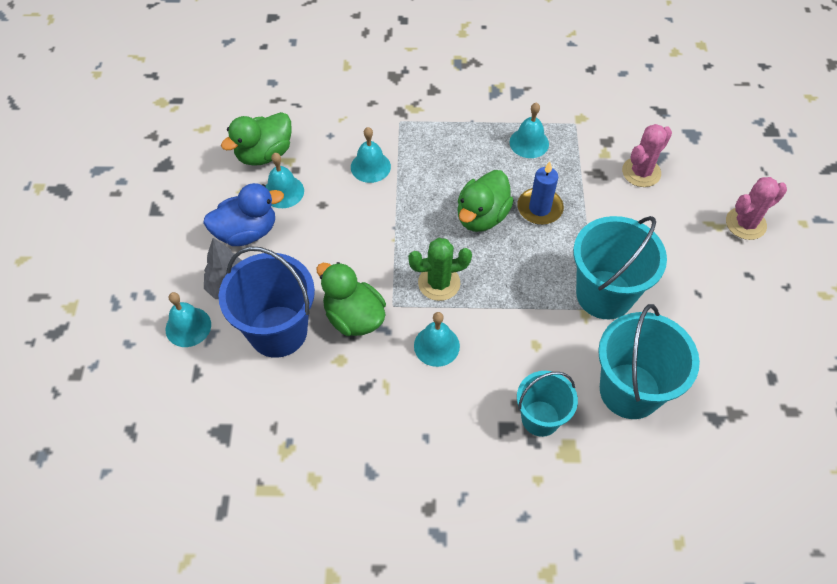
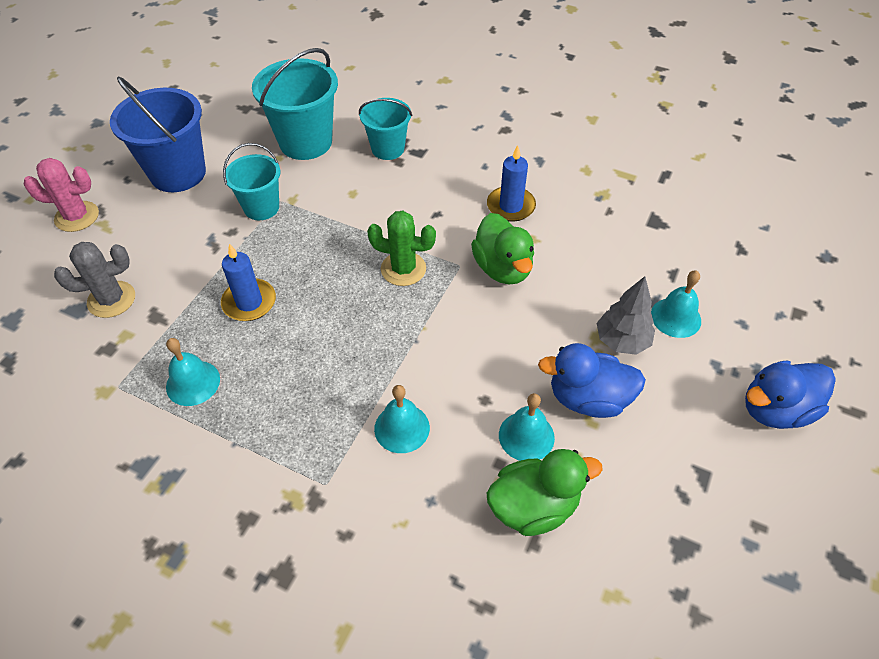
camera: 155 degrees left, 5 degrees down
(101, 275) = (775, 409): none -> blue duck
(278, 331) = (582, 282): blue bucket -> blue bucket (178, 173)
(375, 392) = (510, 206): none -> blue candle
(436, 345) = (438, 220): turquoise bell -> none
(482, 216) = (315, 316): green duck -> none
(604, 294) = (261, 207): turquoise bucket -> turquoise bucket, size x0.62
(641, 172) = (111, 299): pink cactus -> grey cactus

